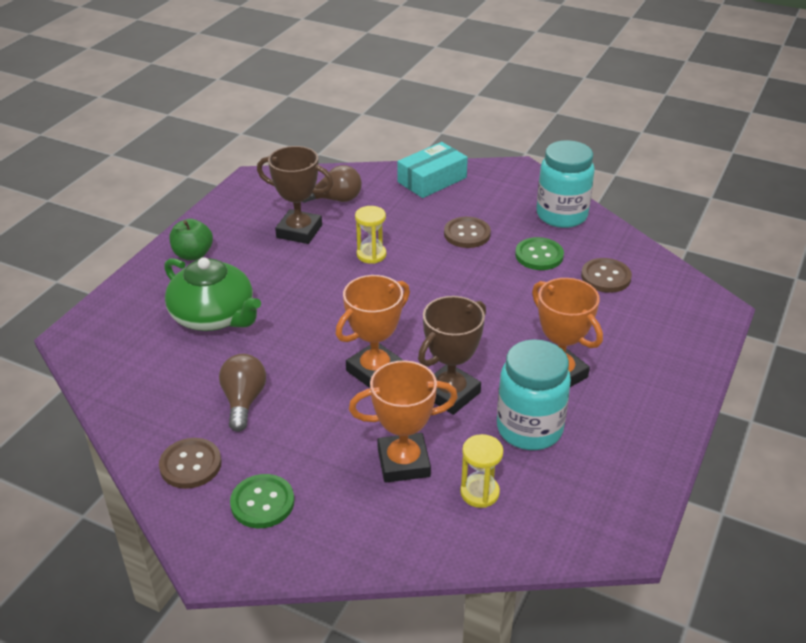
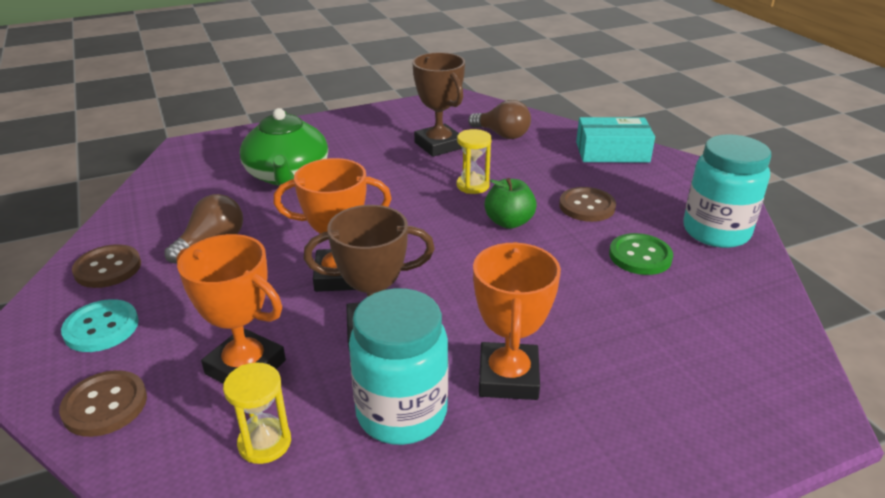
camera: 40 degrees right, 5 degrees down
(193, 254) = (338, 129): green apple -> green apple (509, 222)
(262, 503) = (101, 328): green button -> turquoise button
(605, 277) = (695, 311): brown button -> brown button (105, 405)

